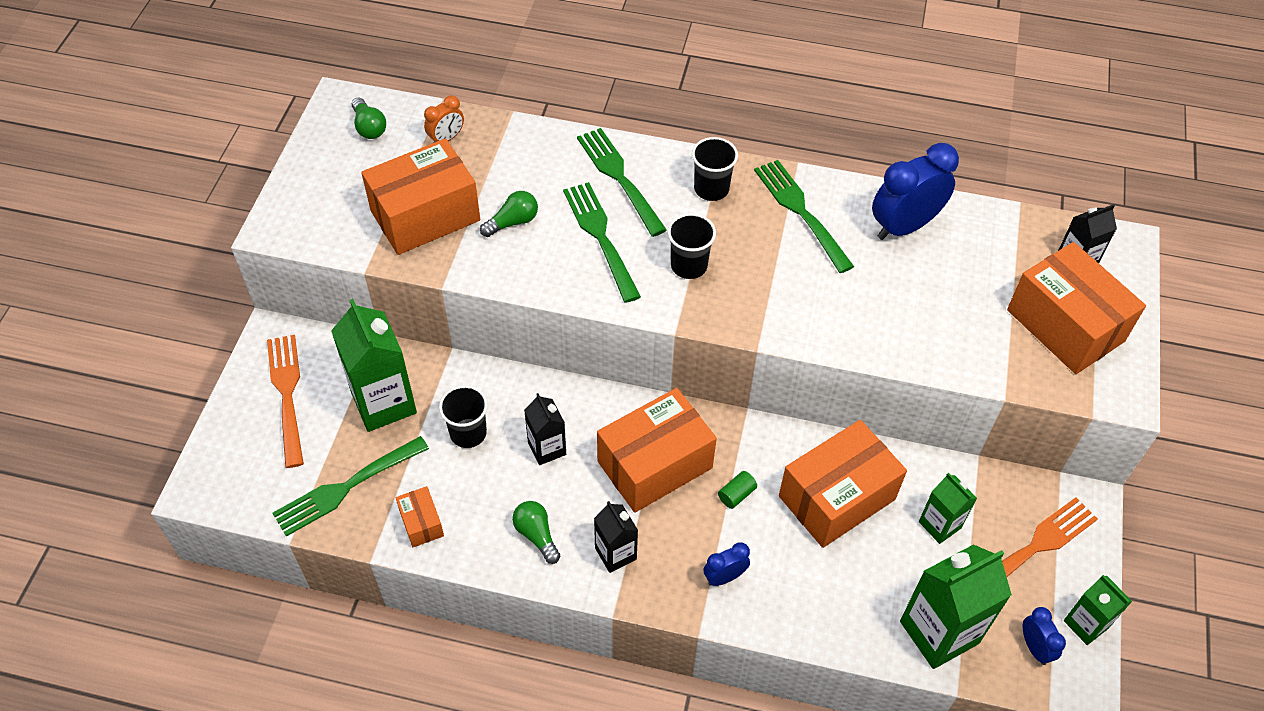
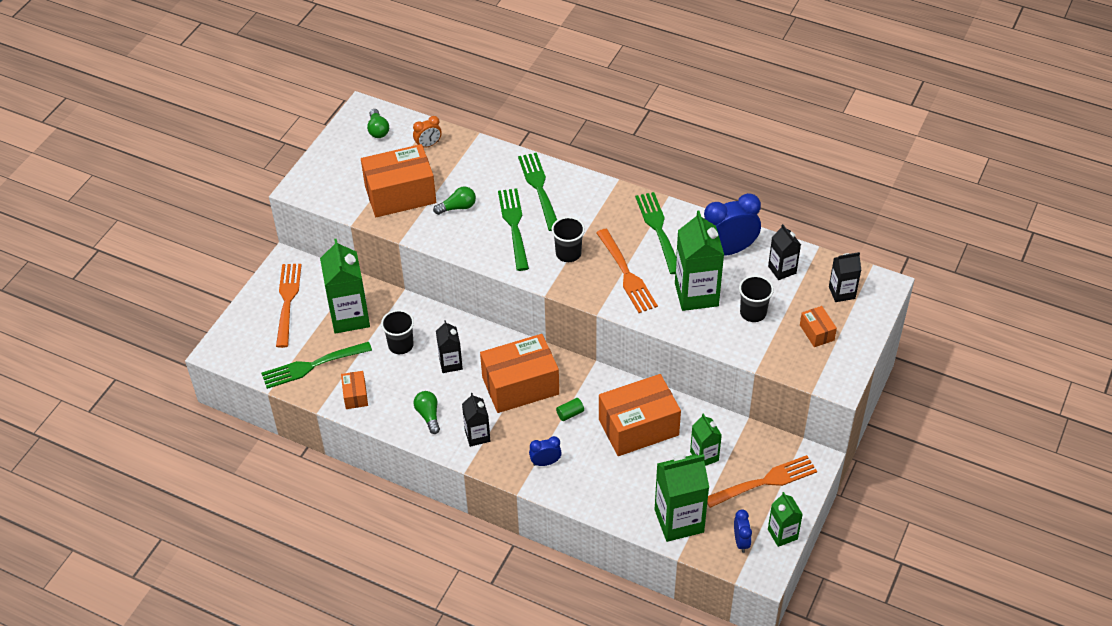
camera: 15 degrees right, 5 degrees down
(711, 189) = (601, 205): black cup -> black cup (753, 313)
(778, 282) = (626, 273): none -> orange fork
(884, 297) = (696, 294): none -> green carton
(985, 243) = (782, 270): none -> black carton
(1065, 325) = (817, 332): orange box -> orange box, size x0.46

